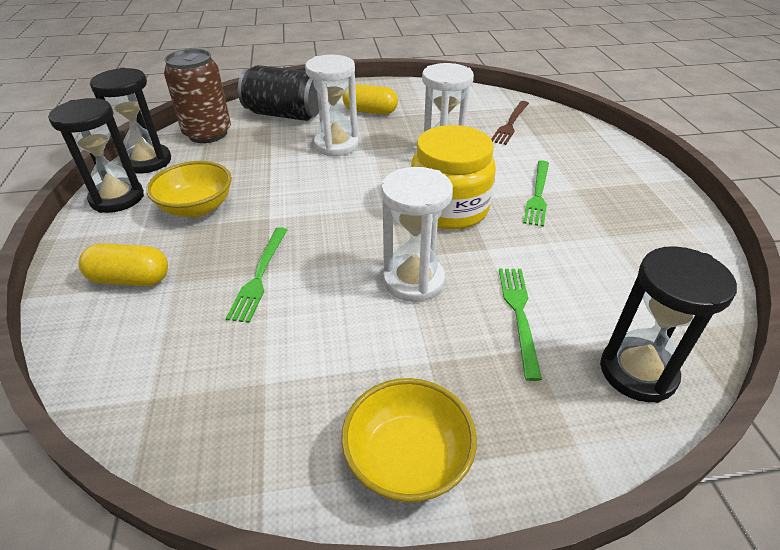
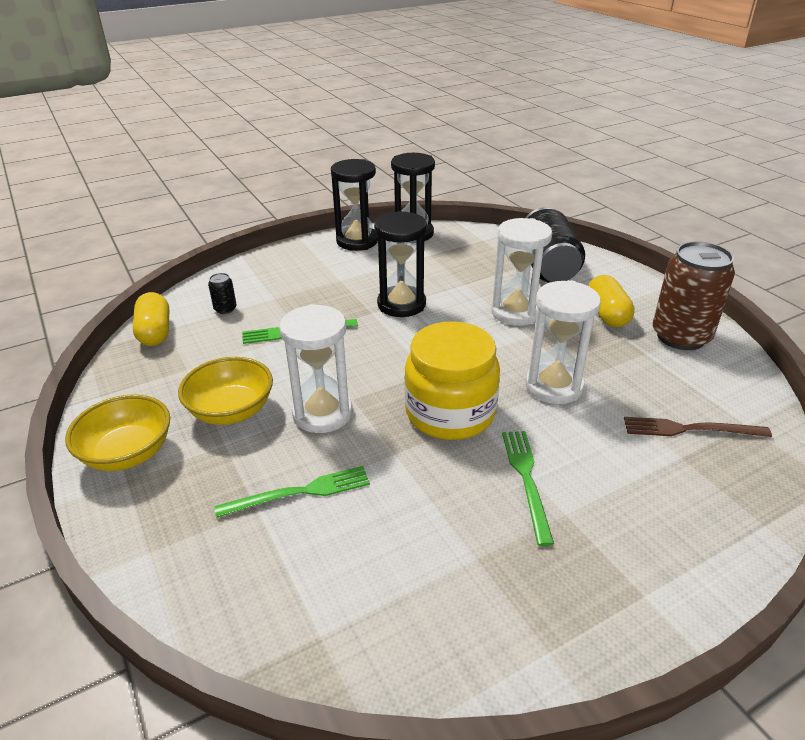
camera: 70 degrees right, 5 degrees down
(130, 279) = (270, 281): yellow capsule -> yellow capsule (155, 332)
(156, 329) = (225, 309): none -> black can
(197, 208) = (365, 276): yellow bowl -> yellow bowl (231, 411)
(208, 134) = (476, 242): brown can -> brown can (680, 336)
(538, 194) = (526, 479): green fork -> green fork turned 90 degrees clockwise
(637, 372) = (243, 594): black hourglass -> black hourglass (401, 304)

